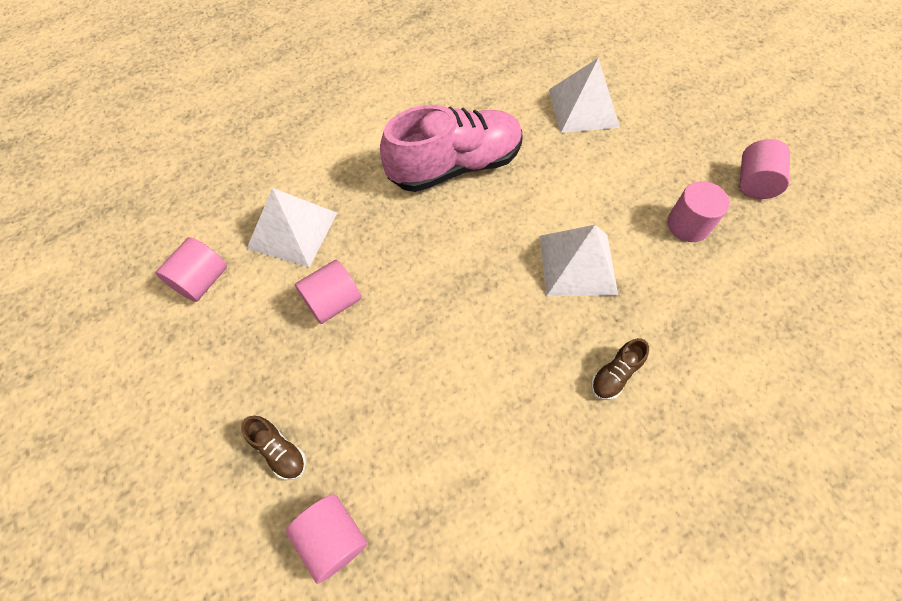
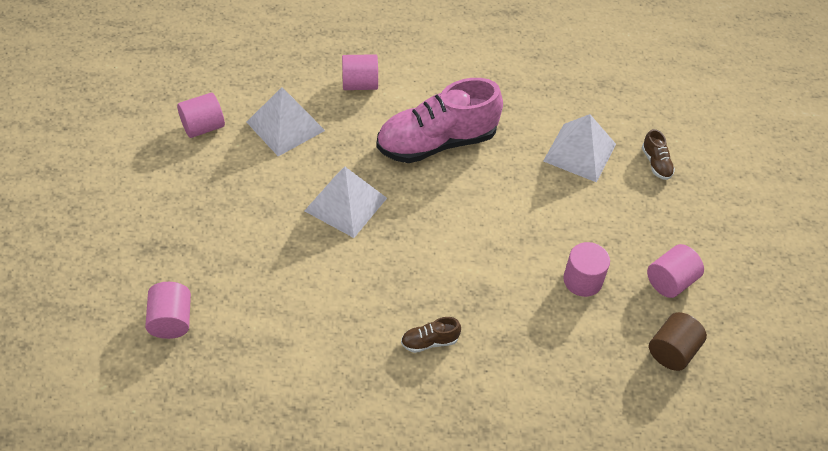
camera: 30 degrees right, 10 degrees down
(279, 451) = (176, 255): brown shoe -> brown shoe (656, 163)
(333, 302) = (276, 187): pink cylinder -> pink cylinder (360, 84)
(455, 166) = (437, 143): pink shoe -> pink shoe turned 150 degrees clockwise
(577, 264) = (468, 259): white pyramid -> white pyramid (345, 204)
(812, 246) = (672, 351): none -> brown cylinder

